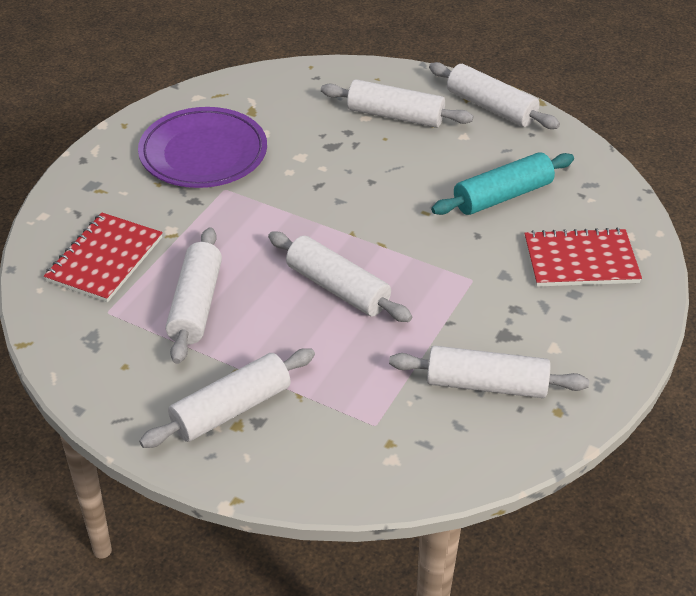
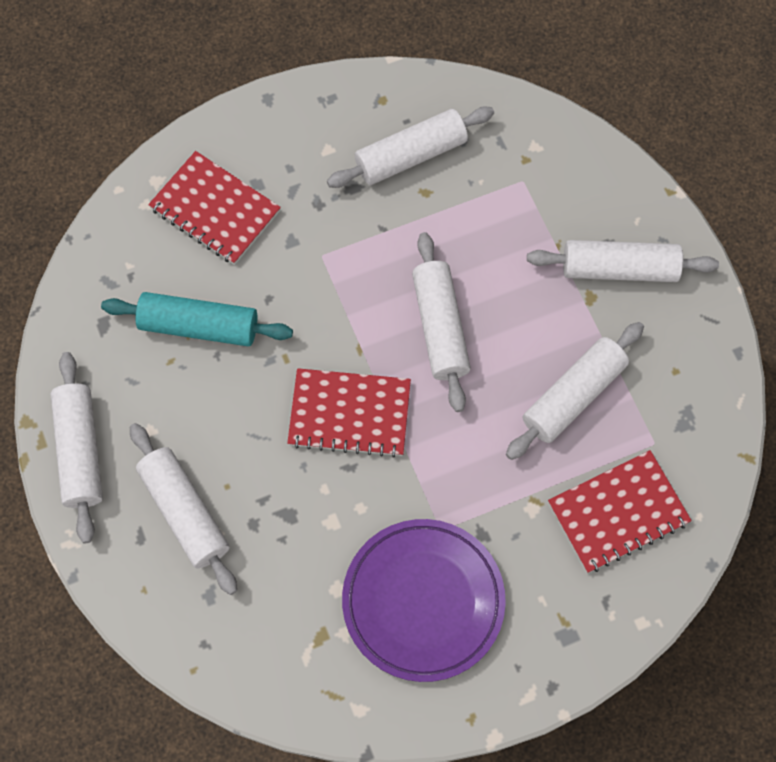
camera: 140 degrees left, 25 degrees up
(348, 209) = (349, 413): none -> red notebook
(486, 384) = (411, 156): white rolling pin -> white rolling pin turned 75 degrees counterclockwise

